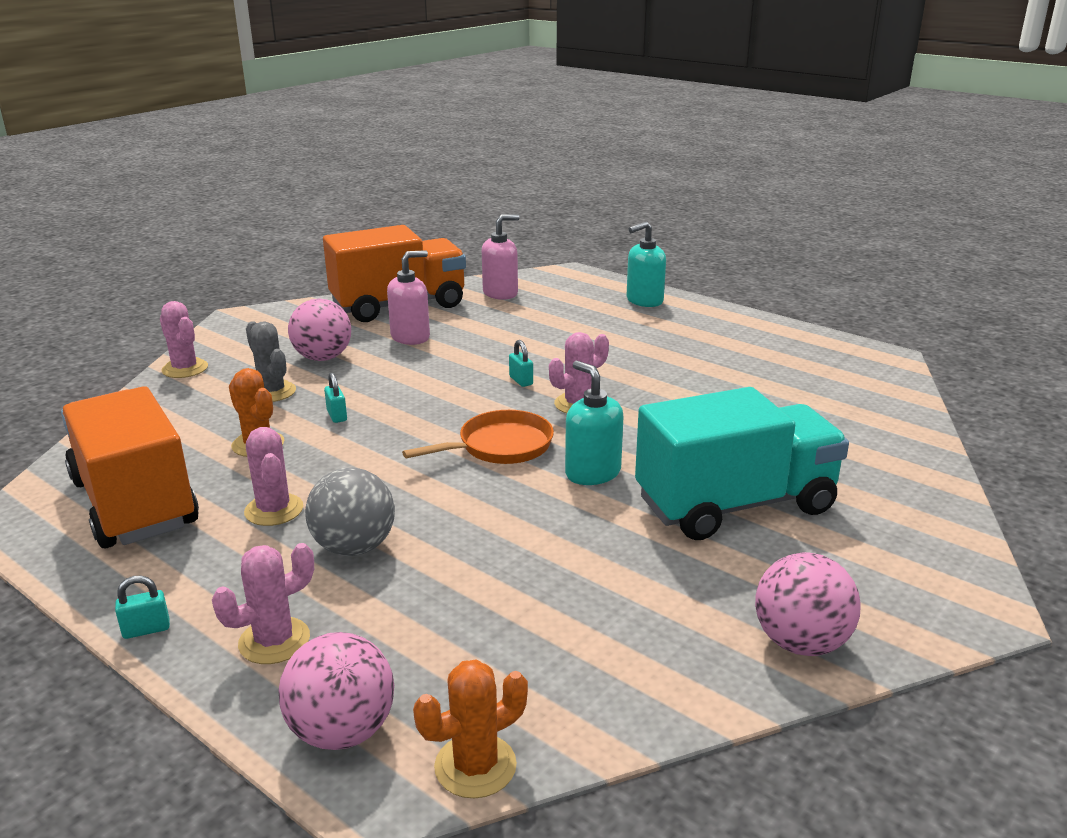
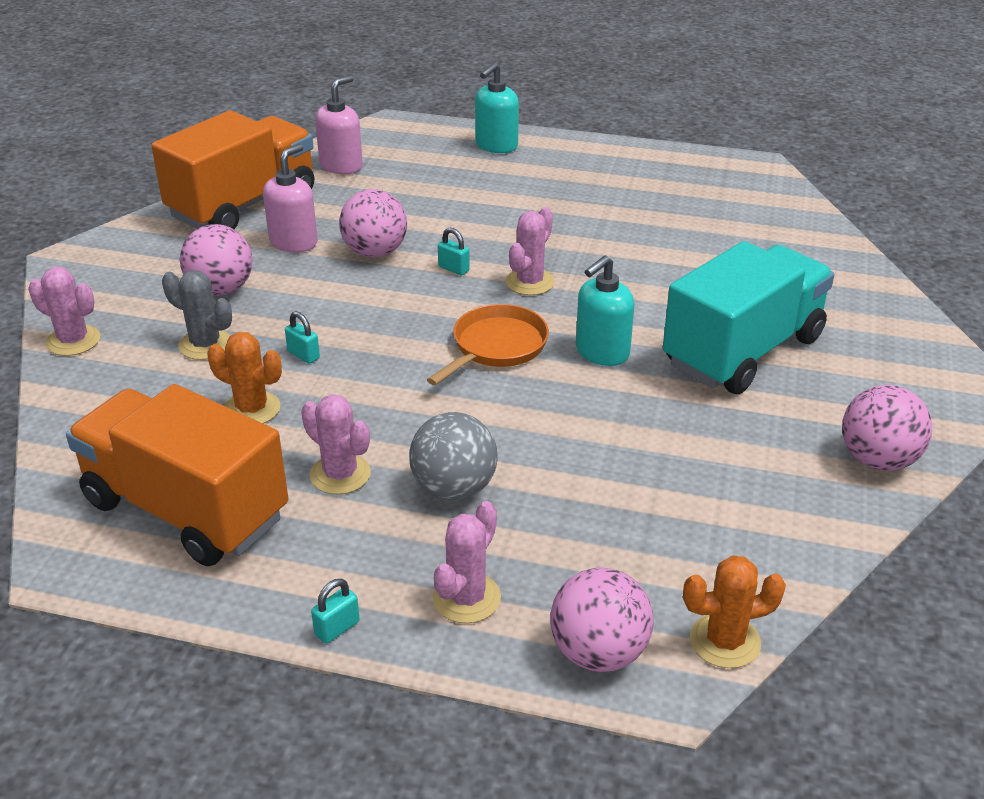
camera: 25 degrees left, 10 degrees up
(467, 356) = (375, 252): none -> pink ball
(475, 766) = (724, 641): orange cactus -> orange cactus turned 45 degrees clockwise
(592, 473) = (602, 352): turquoise soap dispenser -> turquoise soap dispenser turned 75 degrees counterclockwise

